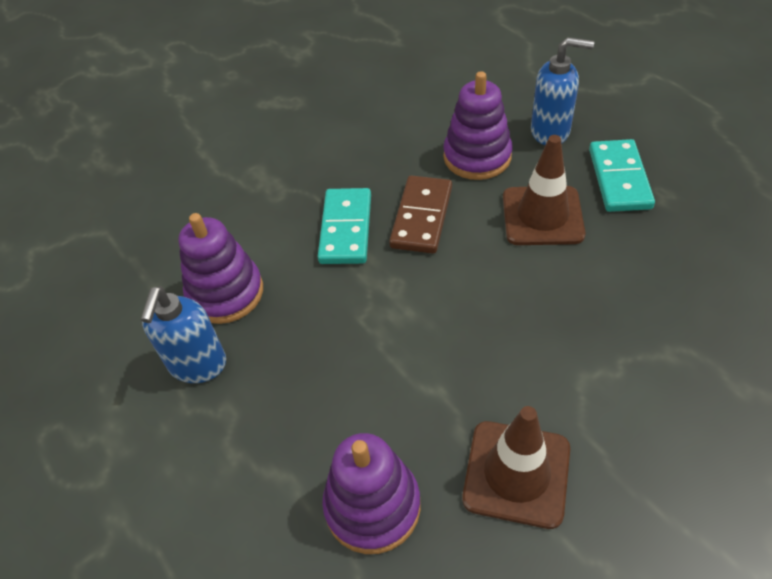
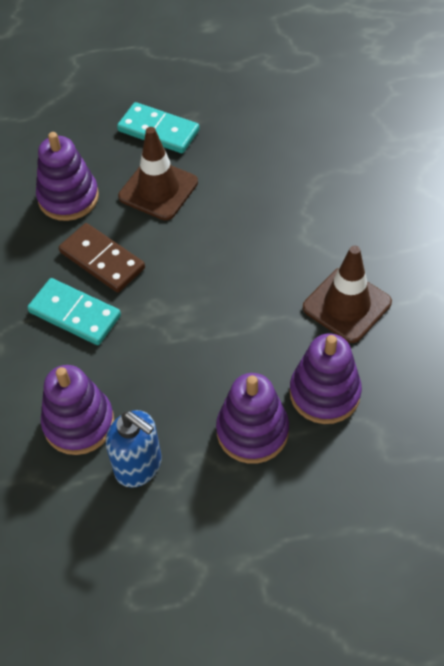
camera: 65 degrees left, 5 degrees up
(284, 450) = (252, 431): none -> purple stacking toy
(550, 131) = (80, 142): blue soap dispenser -> none

